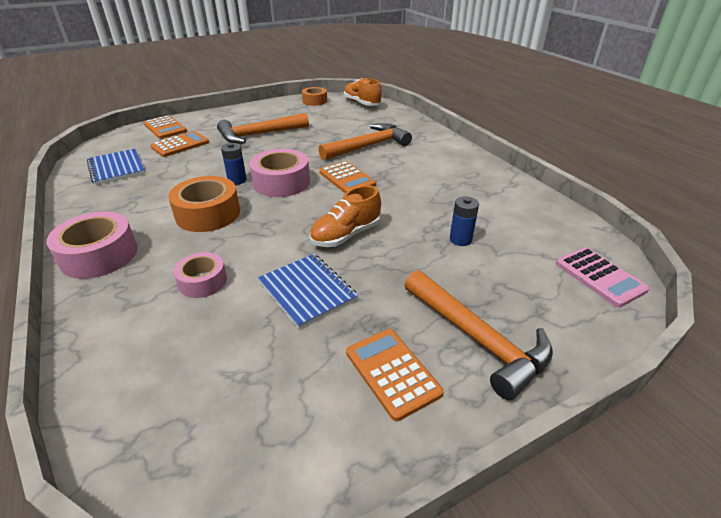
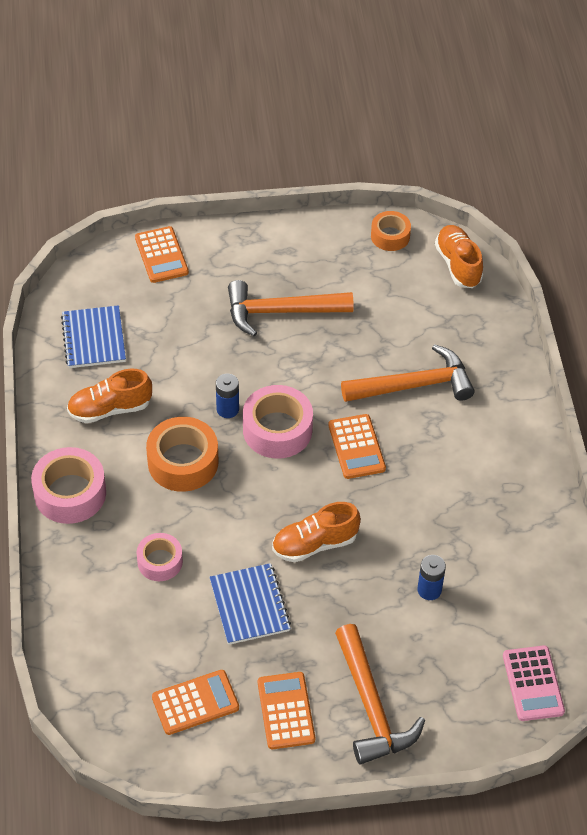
camera: 20 degrees right, 15 degrees up
(135, 198) = (110, 409): none -> orange shoe
(180, 145) = (175, 307): orange calculator -> orange calculator (195, 703)

